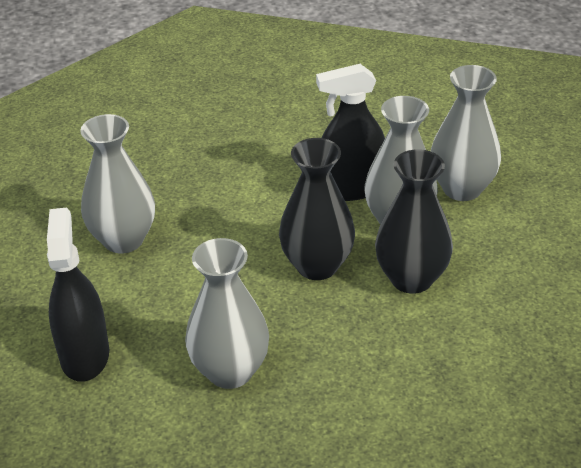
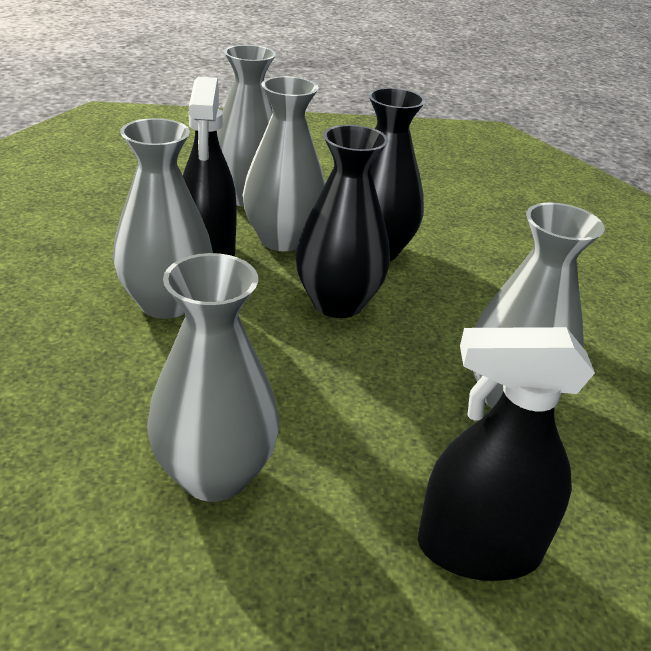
camera: 85 degrees left, 5 degrees down
(280, 183) = (166, 303): none -> grey vase

